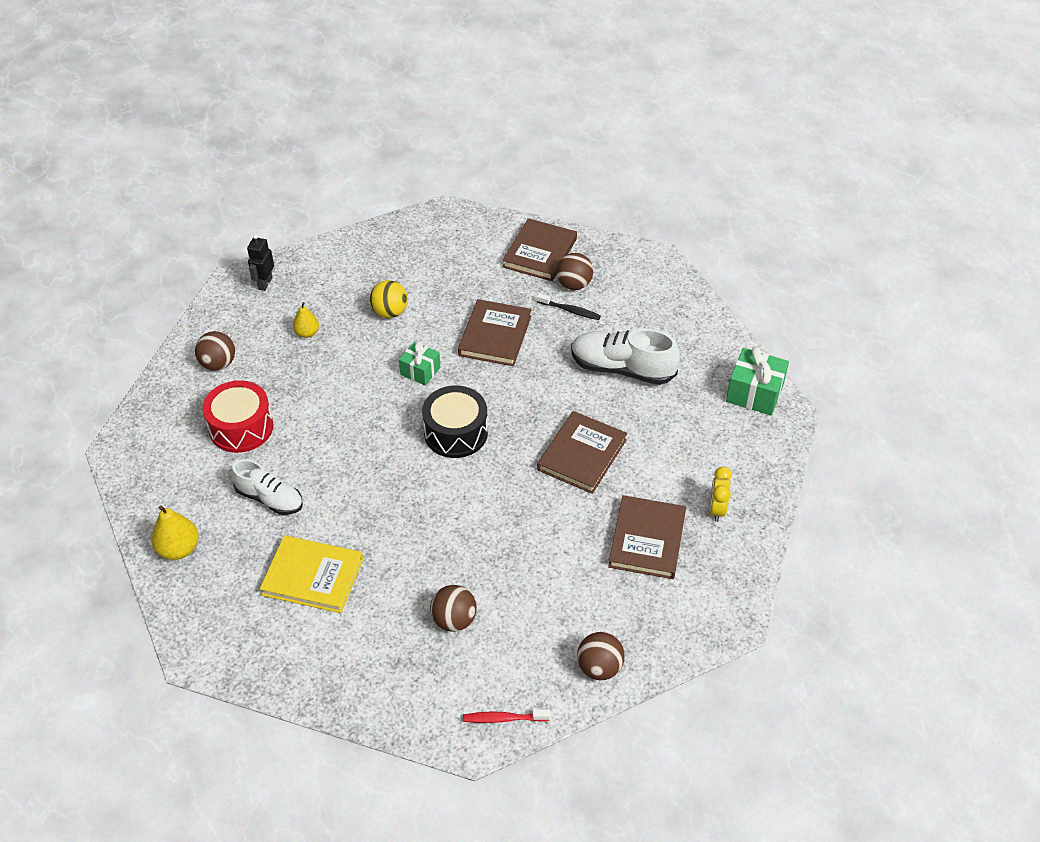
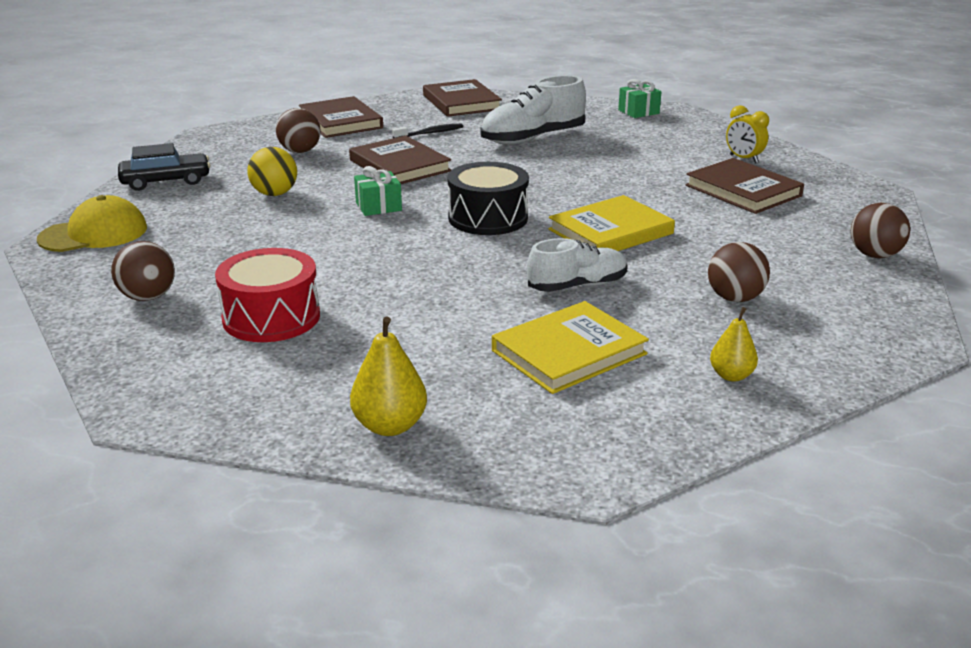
camera: 50 degrees left, 20 degrees down
(265, 283) = (94, 234): black robot -> yellow cap
(270, 498) = (410, 337): white shoe -> white shoe (577, 286)
(307, 333) = (213, 237): yellow pear -> yellow pear (731, 376)
(358, 253) = (166, 181): none -> black car
(496, 505) = (610, 231): none -> yellow book
(503, 718) = (897, 318): red toothbrush -> none
(574, 285) = (404, 123): brown ball -> brown ball (300, 151)
(582, 455) = (605, 181): brown book -> brown book (461, 102)
(754, 393) = (638, 112): green gift -> green gift, size x0.65

